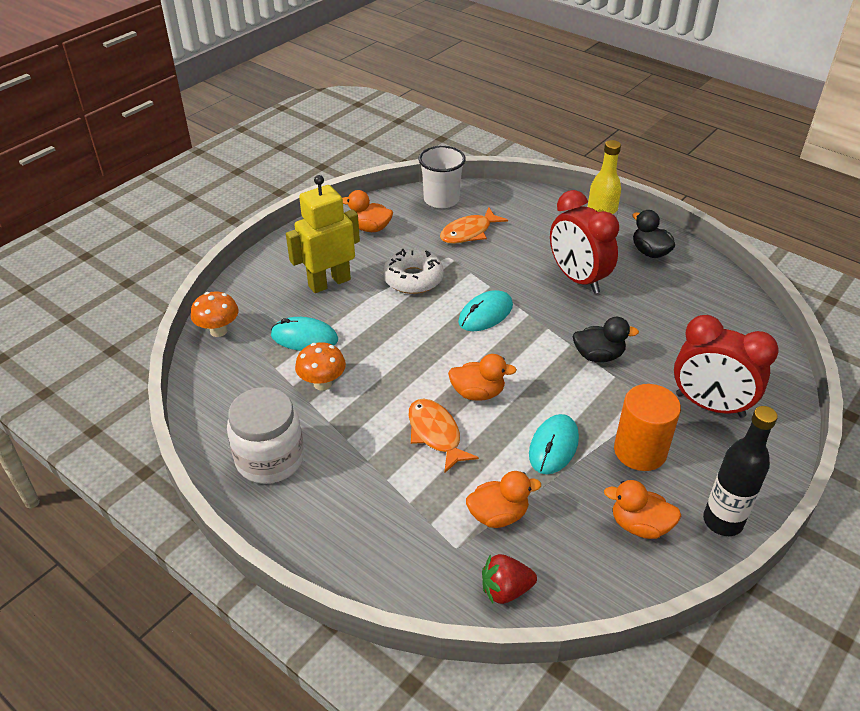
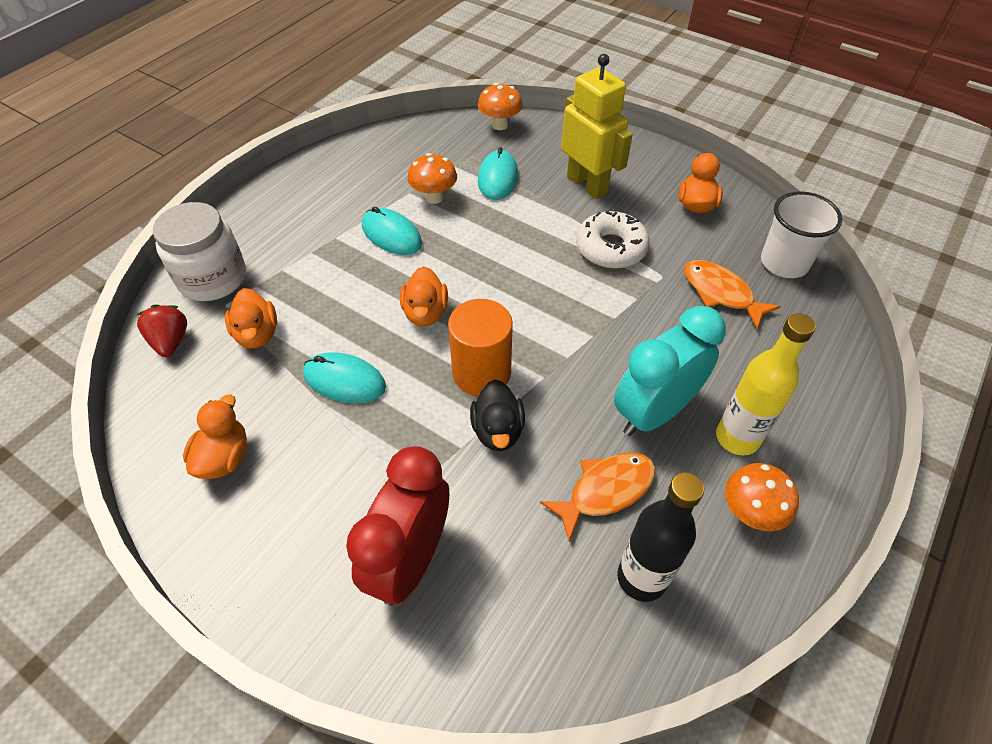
camera: 85 degrees right, 10 degrees up
(270, 459) = (341, 178): white jar -> white jar (212, 278)
(435, 434) = (366, 282): orange fish -> orange fish (605, 490)
(485, 314) = (560, 315): turquoise mouse -> turquoise mouse (391, 235)
(577, 279) = (654, 412): red clock -> turquoise clock
(640, 451) = (333, 467): orange cylinder -> orange cylinder (481, 372)
(650, 252) = (750, 513): black duck -> orange mushroom
(722, 521) = (215, 548): black bottle -> black bottle (641, 578)

